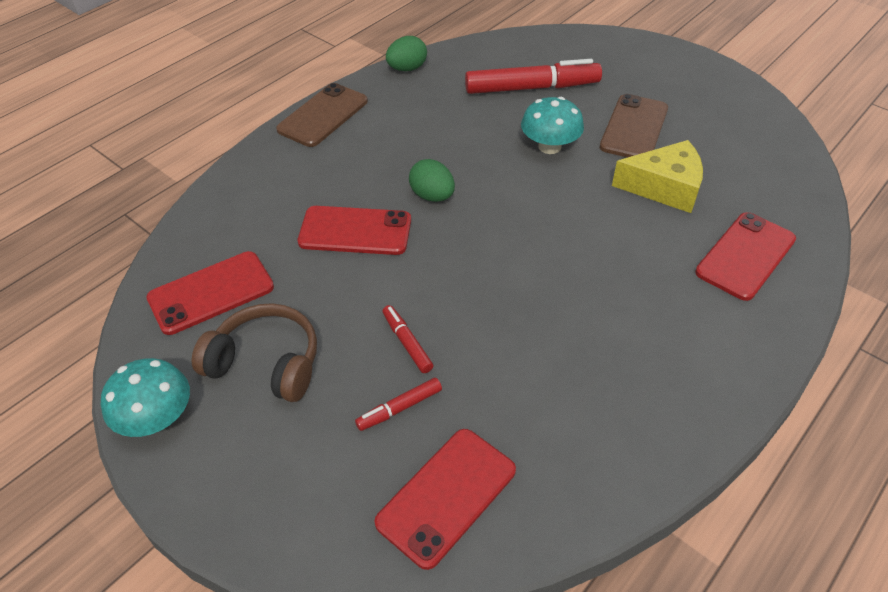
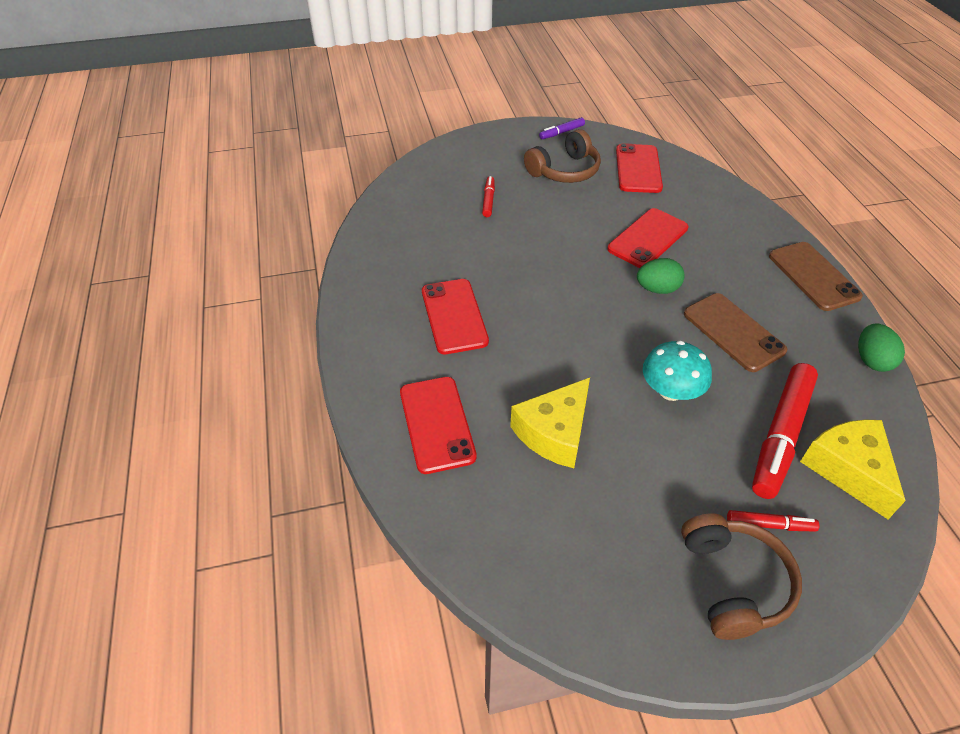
camera: 125 degrees right, 0 degrees up
(157, 418) = (561, 132): turquoise mushroom -> purple marker
(407, 342) = (529, 220): red marker -> red marker (770, 525)
(446, 496) = (424, 194): red phone -> red phone (454, 316)
(528, 58) = (848, 469): none -> yellow cheese
(634, 128) = (655, 473): brown phone -> brown phone (733, 332)
(668, 76) = (733, 582): none -> brown headphones

